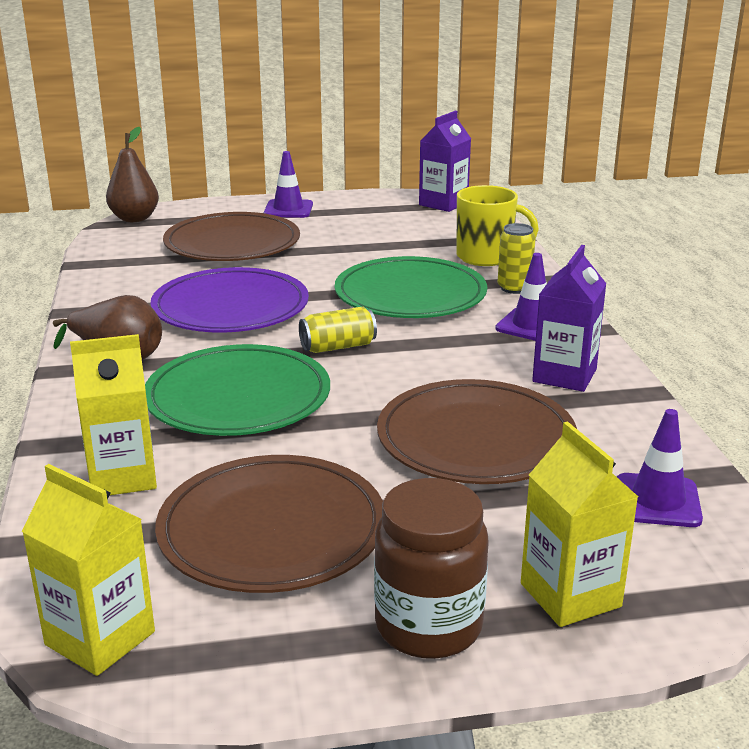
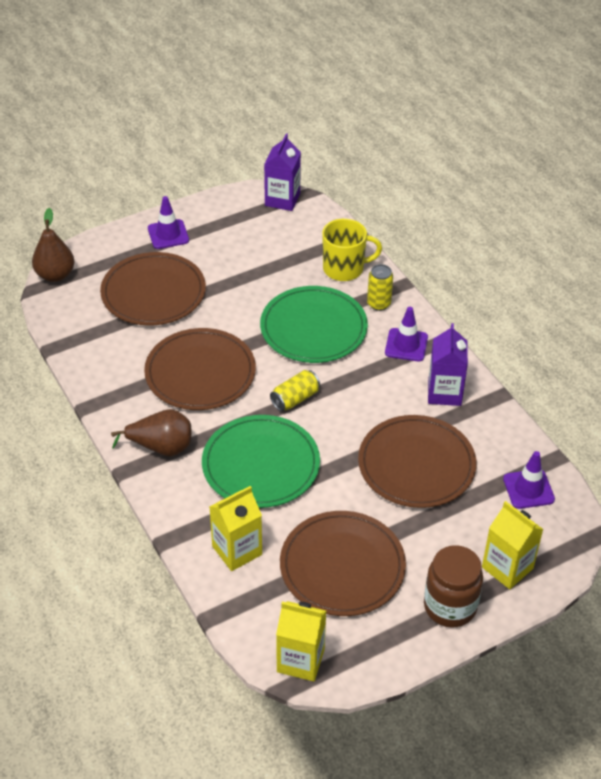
camera: 20 degrees left, 20 degrees up
(230, 307) = (200, 373): purple plate -> brown plate

